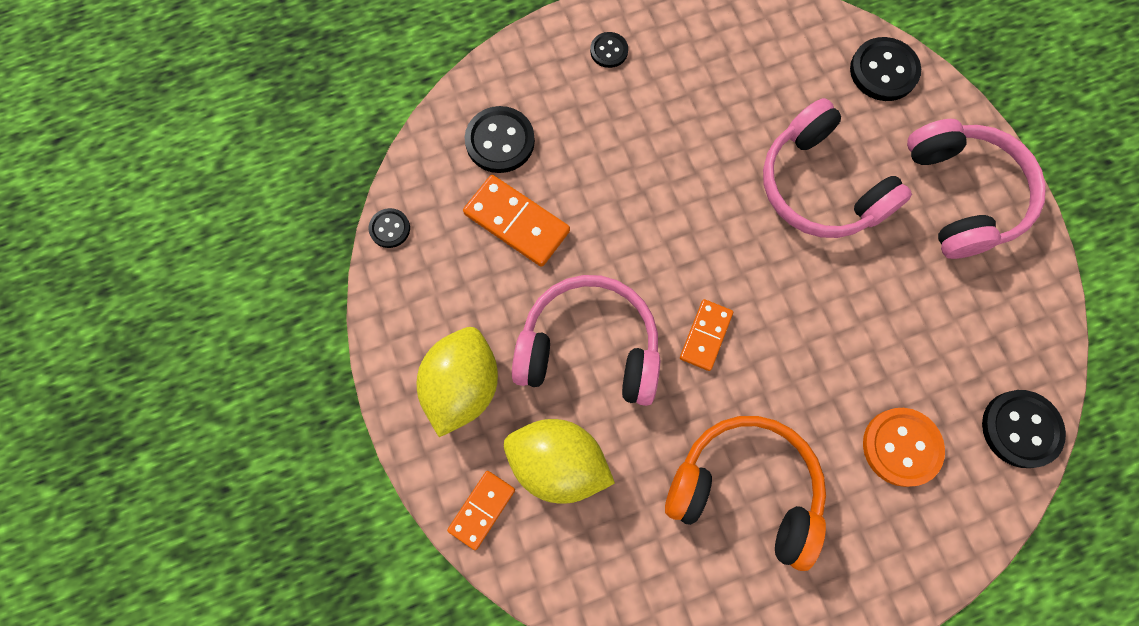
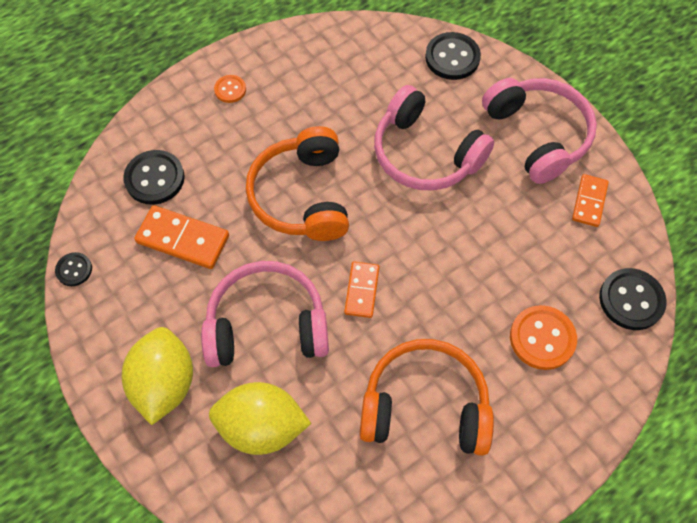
camera: 15 degrees left, 10 degrees down
(481, 509) = (204, 482): orange domino -> orange domino (589, 201)
(609, 51) = (230, 90): black button -> orange button
(663, 203) = (301, 196): none -> orange headphones

